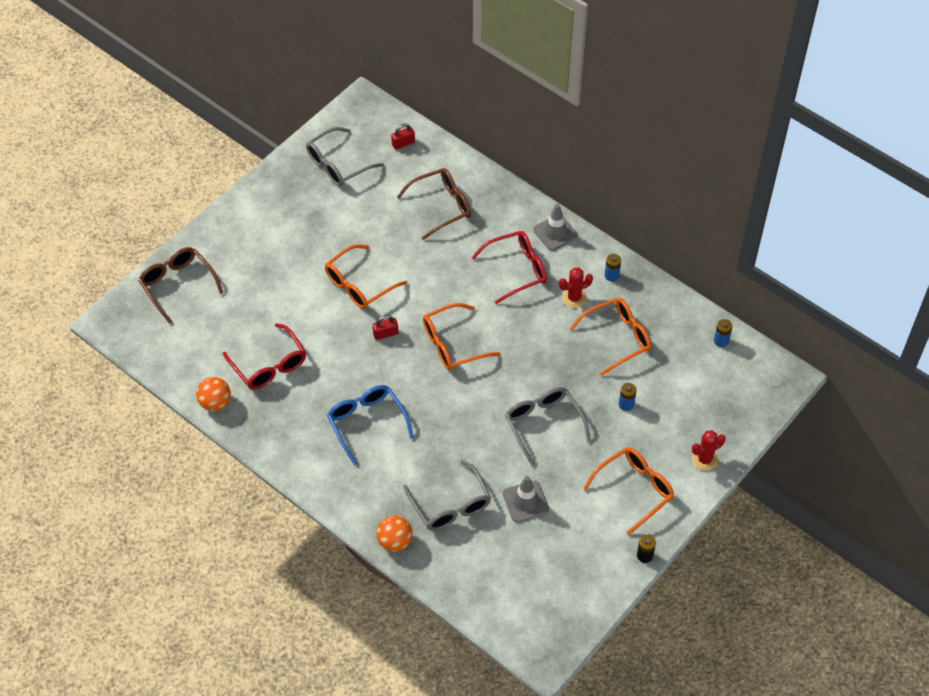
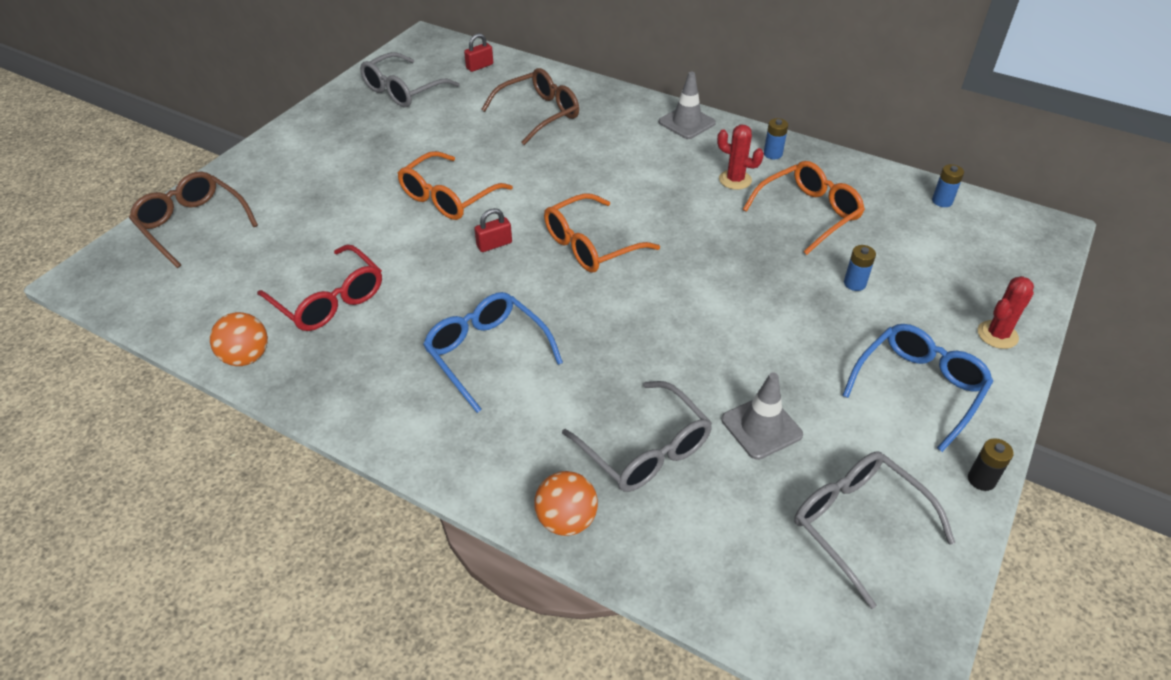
camera: 10 degrees left, 10 degrees down
(516, 270) = (651, 161): red glasses -> none
(544, 425) = (750, 322): grey glasses -> grey glasses (859, 525)
(574, 298) = (735, 180): red cactus -> red cactus turned 60 degrees clockwise
(634, 490) = (918, 388): orange glasses -> blue glasses

